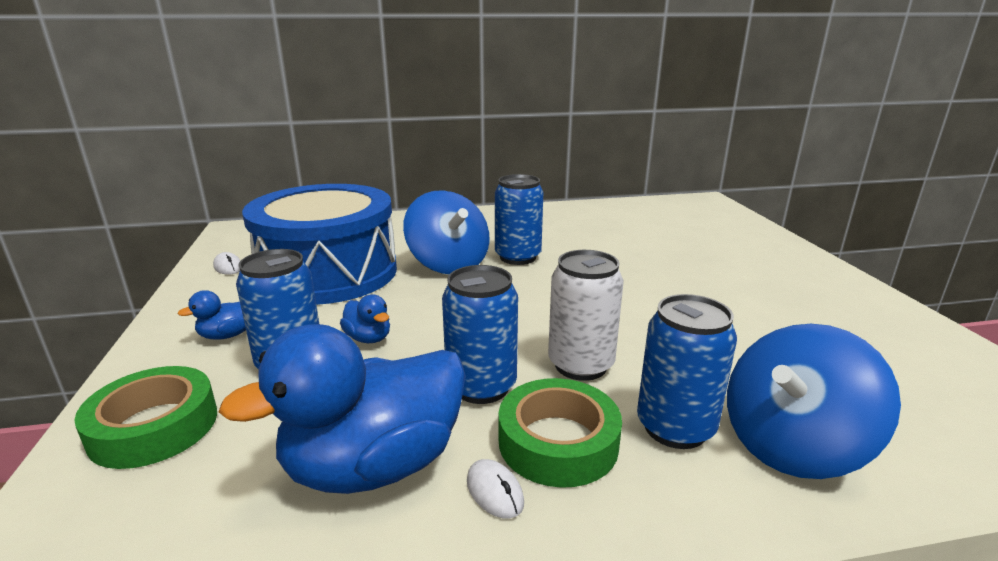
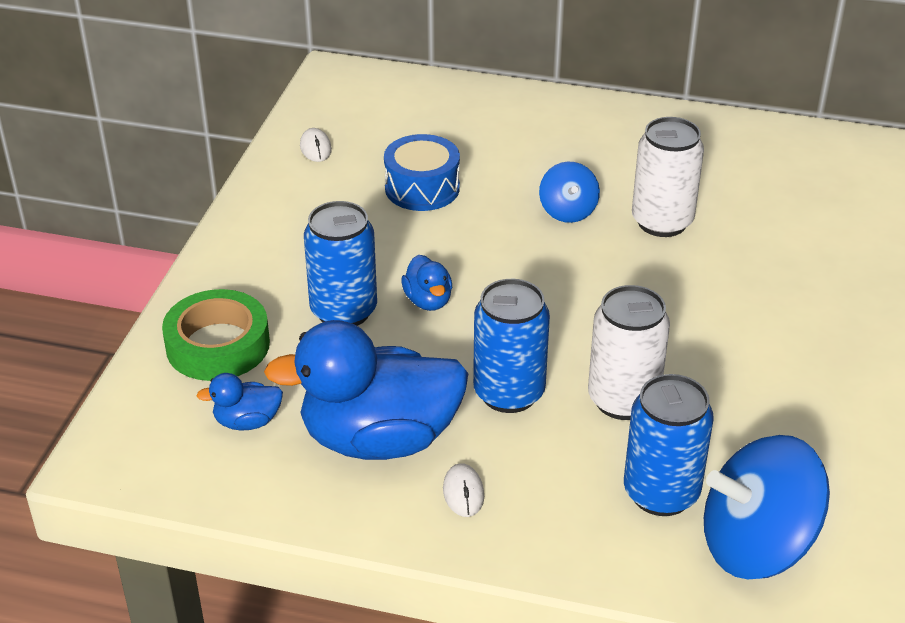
camera: 25 degrees right, 15 degrees up
(228, 335) = (295, 256): blue duck -> blue duck (247, 421)
(328, 273) = (422, 188): blue drum -> blue drum, size x0.45
(448, 264) = (568, 211): blue spinning top -> blue spinning top, size x0.53
(518, 257) = (662, 222): blue can -> white can
(558, 442) = (543, 470): green tape -> none

